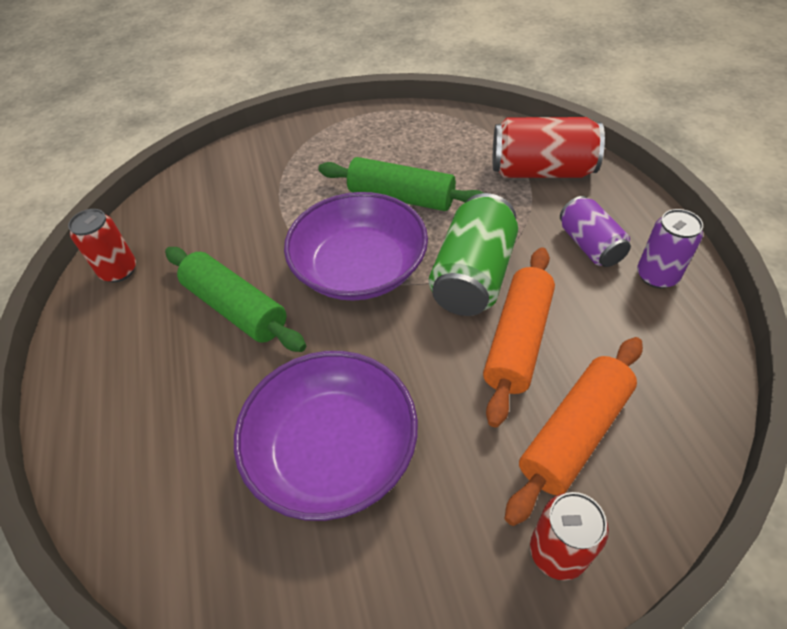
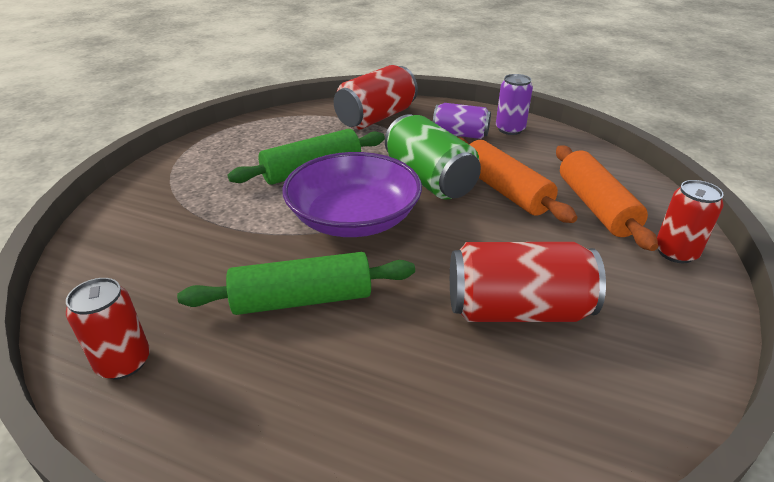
camera: 55 degrees left, 15 degrees down
(332, 449) = (517, 310): purple bowl -> red can

